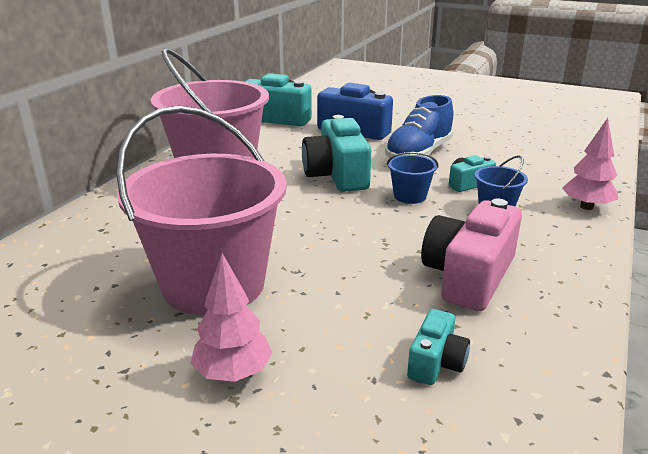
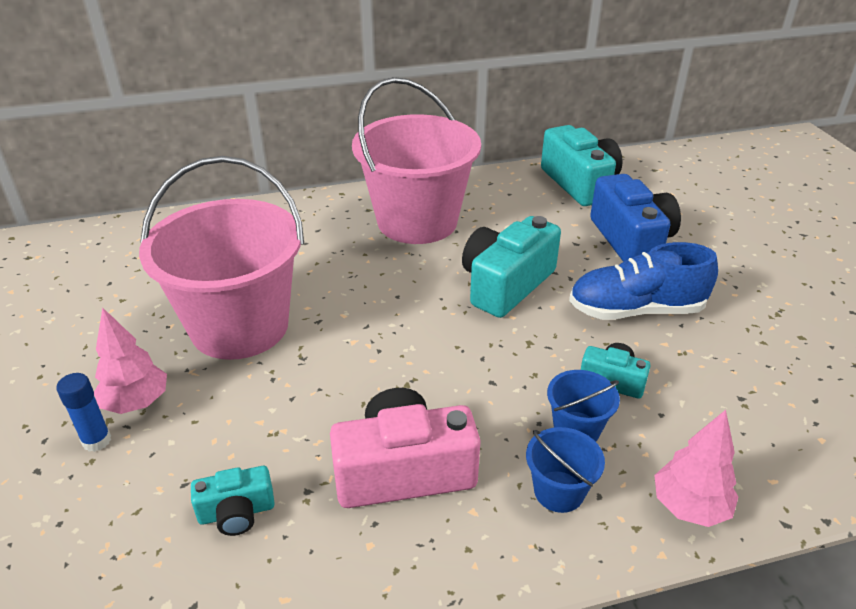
camera: 50 degrees right, 10 degrees up
(253, 415) = (97, 441): none -> blue glue stick
(410, 196) = (524, 353): blue bucket -> blue bucket (558, 491)

